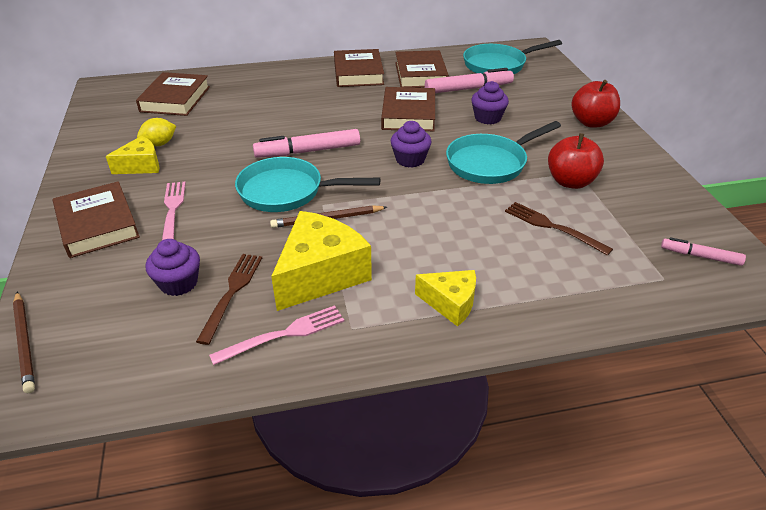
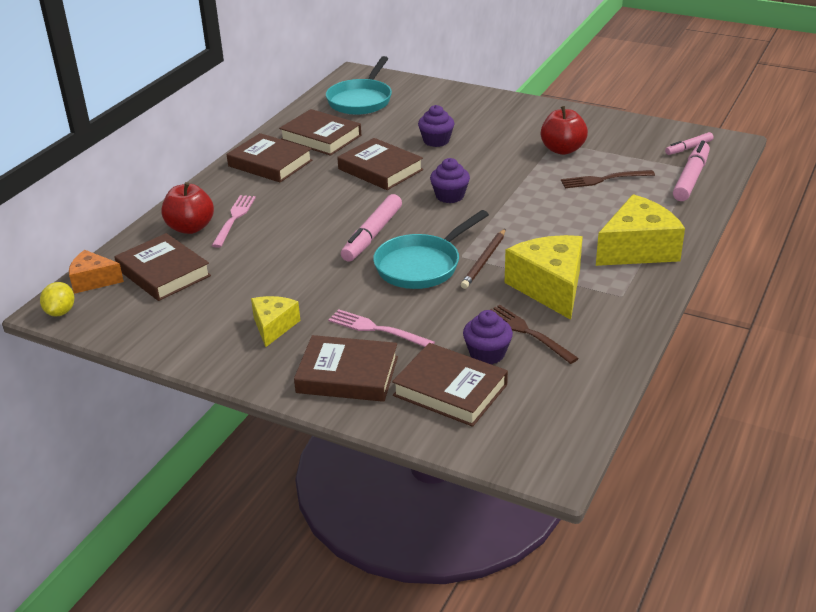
camera: 50 degrees left, 5 degrees down
(25, 342) = (481, 448): brown pencil -> none
(107, 286) = (450, 390): none -> brown book
(145, 83) = (93, 280): none -> orange cheese
(159, 144) = (246, 306): yellow lemon -> yellow lemon (60, 312)
(284, 334) = (599, 324): pink fork -> pink fork (234, 218)
(450, 303) = (638, 249): yellow cheese -> yellow cheese, size x1.74
(468, 89) = (379, 129): pink marker -> pink marker (691, 178)
(490, 163) = (500, 167): turquoise pan -> none
(591, 122) = (501, 107): red apple -> red apple (190, 228)

